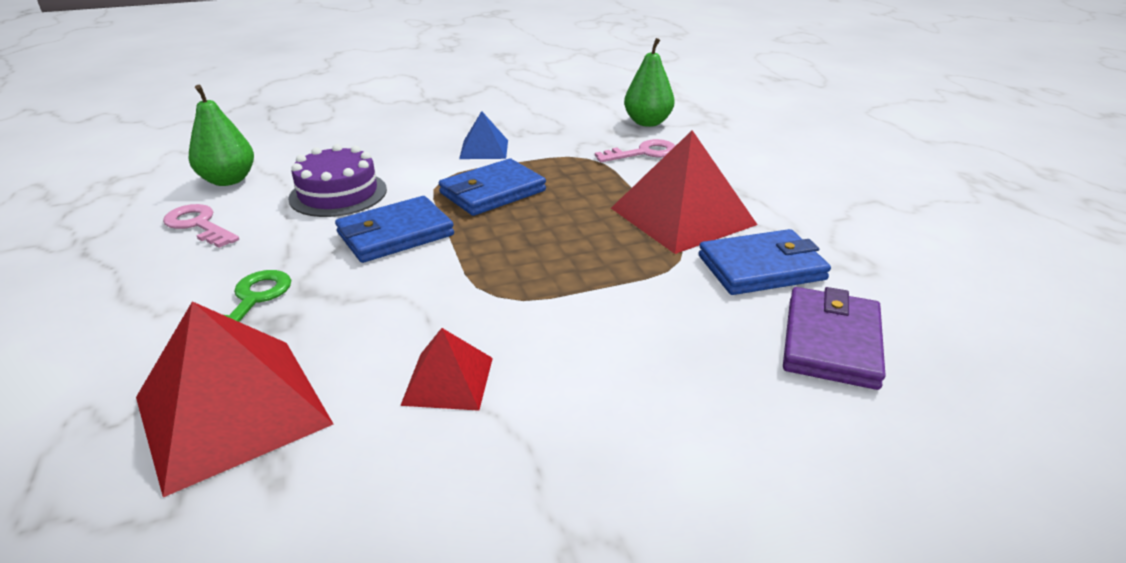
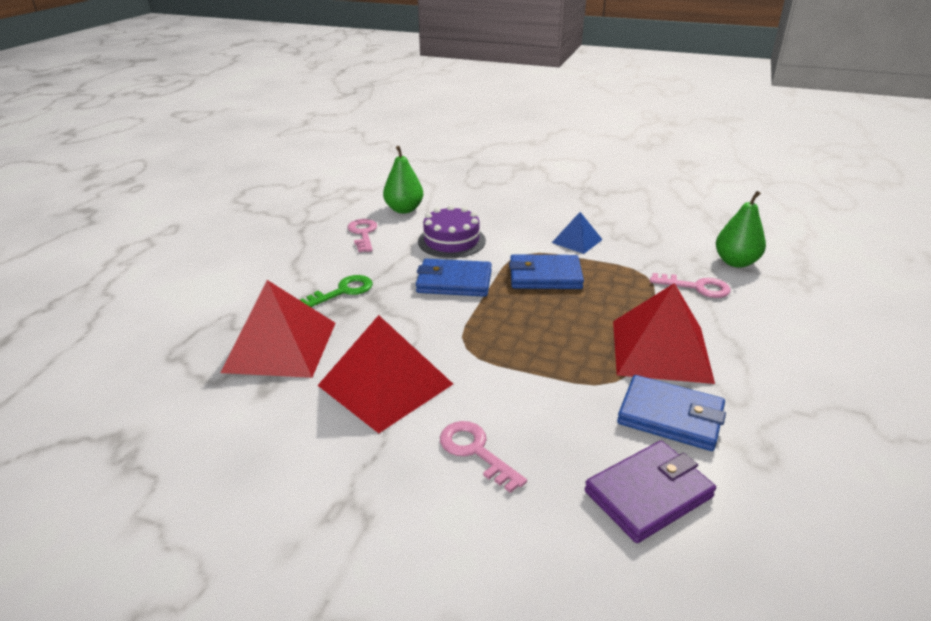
camera: 40 degrees right, 0 degrees up
(448, 381) = (385, 384): red pyramid -> red pyramid, size x1.90
(641, 394) = (475, 451): none -> pink key

